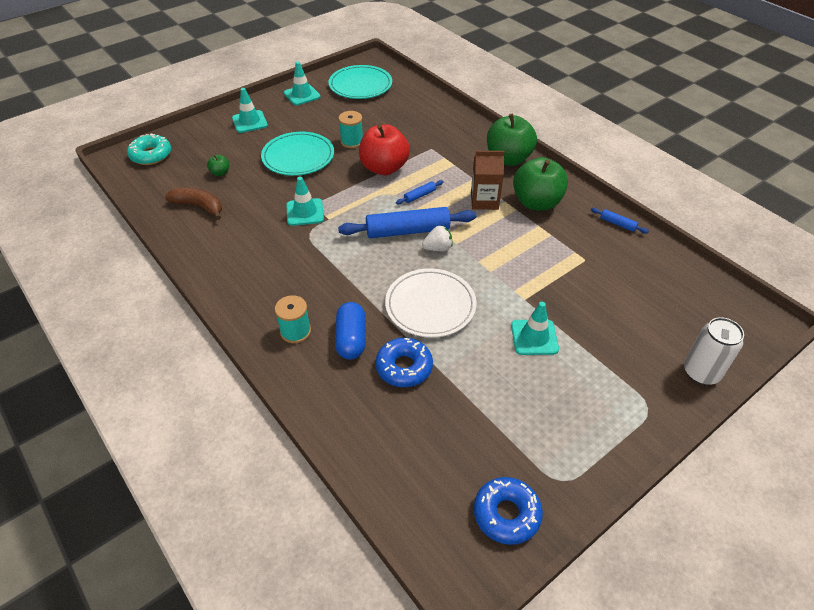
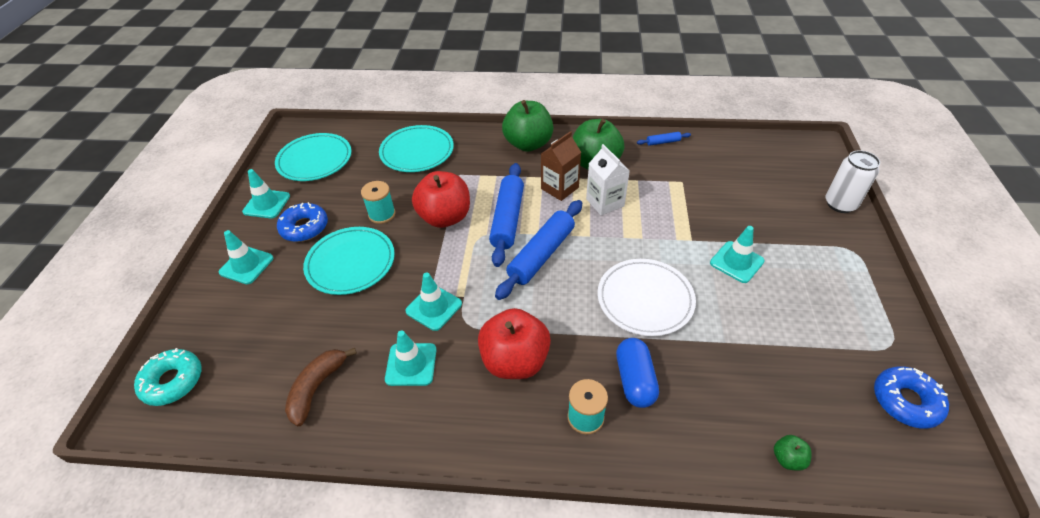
camera: 45 degrees left, 0 degrees up
(199, 206) = (317, 388): brown banana -> brown banana turned 45 degrees counterclockwise
(220, 173) = (290, 337): green apple -> green apple (787, 458)
(253, 231) = (411, 364): none -> turquoise traffic cone
(304, 273) = (515, 361): none -> red apple
(351, 339) = (634, 380): blue capsule -> blue capsule turned 45 degrees clockwise
(404, 367) = (701, 364): blue donut -> blue donut (304, 227)
(420, 195) = (507, 219): blue rolling pin -> blue rolling pin, size x2.25
(426, 117) = (417, 152): none -> turquoise plate
(438, 248) = (583, 250): white strawberry -> none
(501, 231) = (605, 202): none -> white carton

